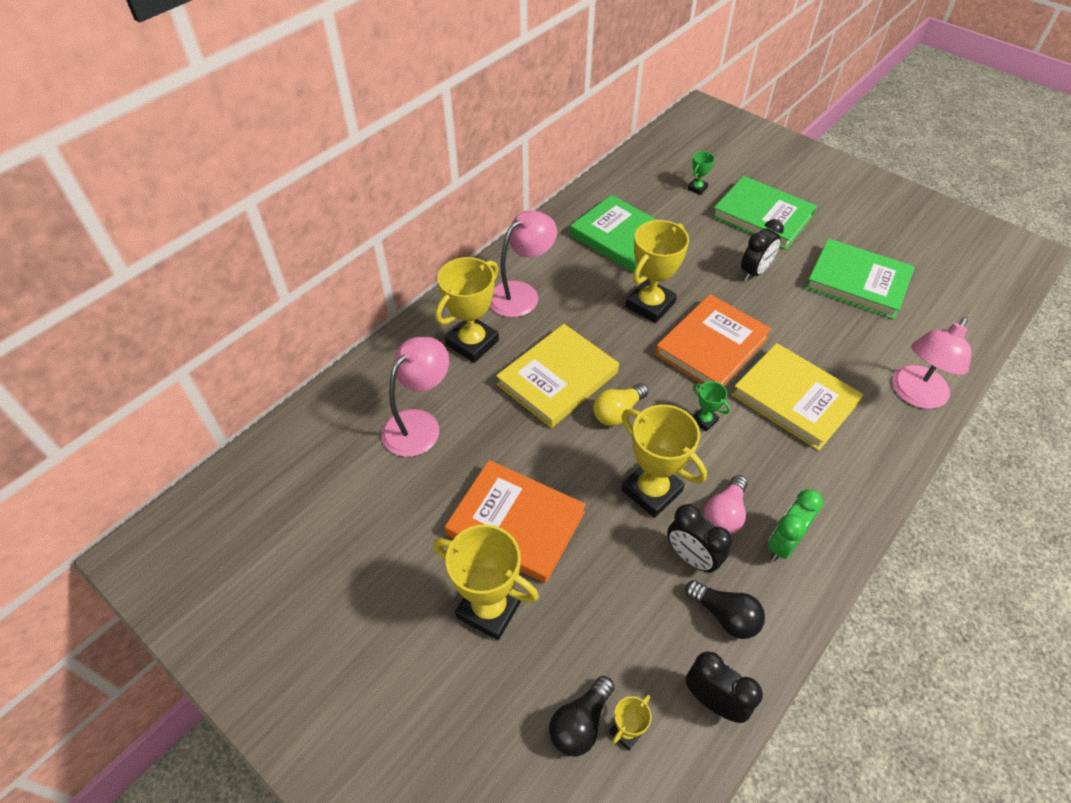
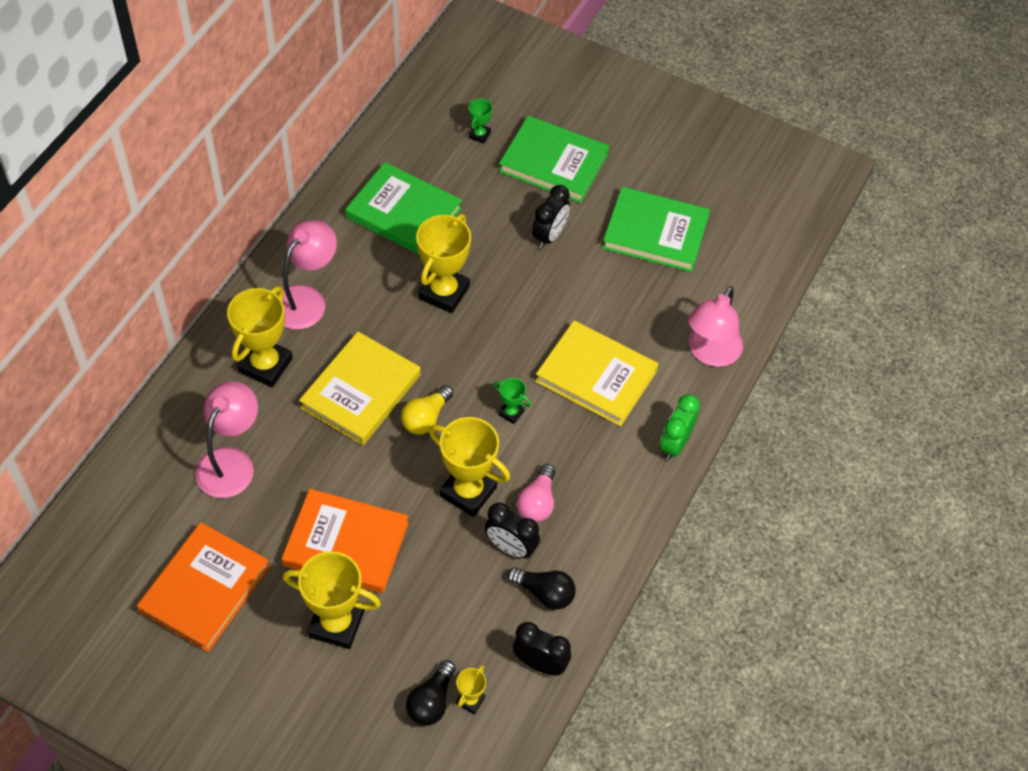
camera: 15 degrees left, 5 degrees up
(711, 346) = (511, 331): orange book -> orange book (205, 589)
(783, 543) = (591, 521): green clock -> green clock (675, 444)

